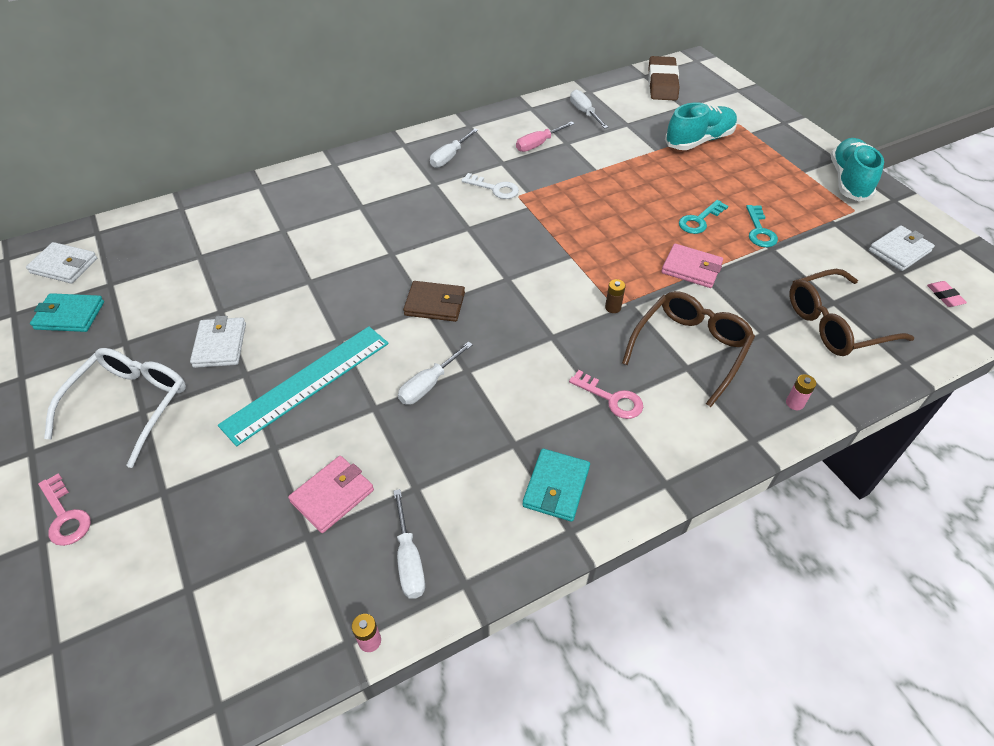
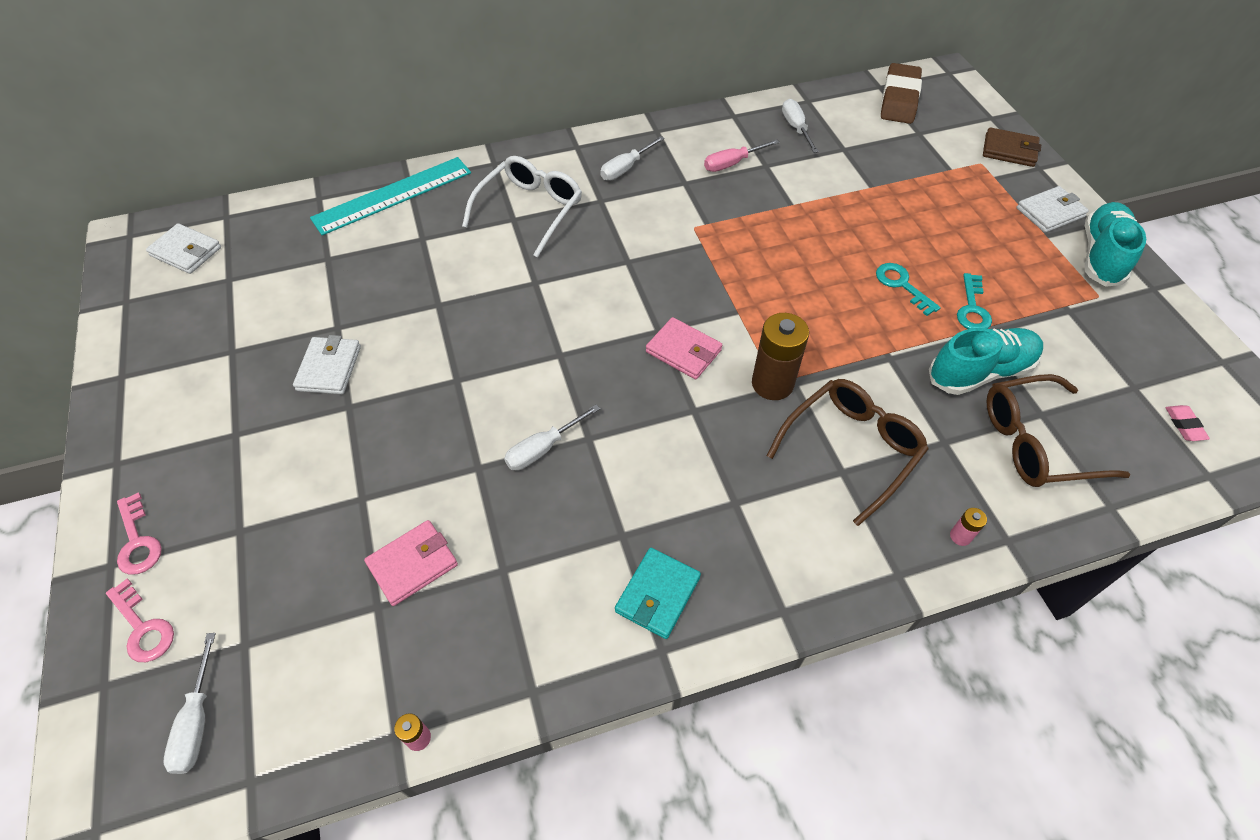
camera: 10 degrees right, 5 degrees up
(70, 315) = (182, 311): turquoise wallet -> none
(130, 405) = (224, 425): white glasses -> white glasses (530, 210)
(307, 383) = (412, 426): turquoise ruler -> turquoise ruler (392, 195)
(409, 559) = (478, 652): white screwdriver -> white screwdriver (197, 721)
(435, 304) = (570, 351): brown wallet -> brown wallet (1009, 150)
(495, 188) = (669, 215): white key -> none
(611, 398) = (745, 497): pink key -> pink key (143, 627)
(613, 307) = (772, 384): brown battery -> brown battery, size x2.25
(691, 269) = (877, 347): pink wallet -> pink wallet (683, 351)
(699, 141) = (926, 180): turquoise shoe -> turquoise shoe (980, 372)
(699, 220) = (902, 285): turquoise key -> turquoise key turned 90 degrees clockwise
(899, 251) = (1142, 357): white wallet -> white wallet (1050, 212)

